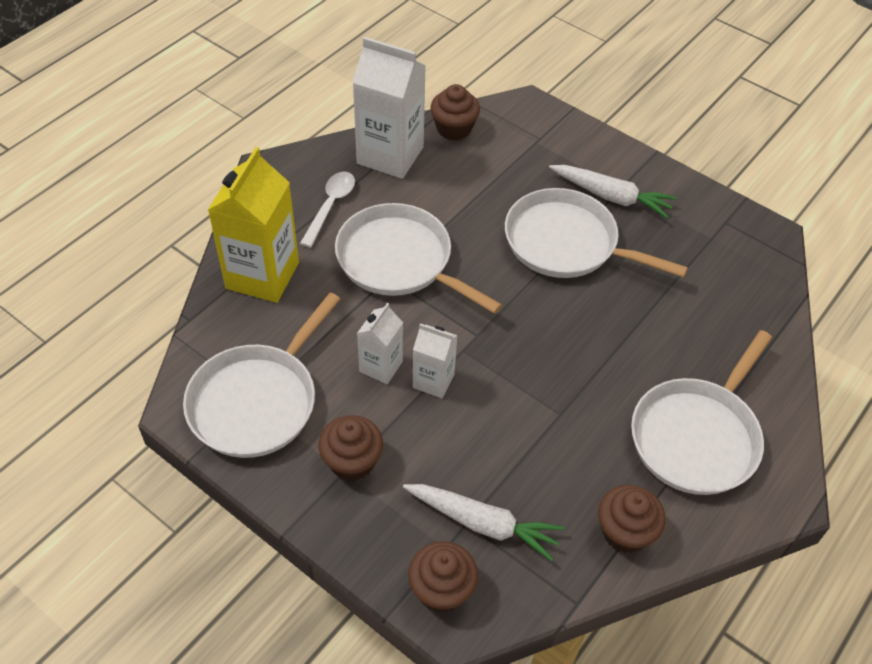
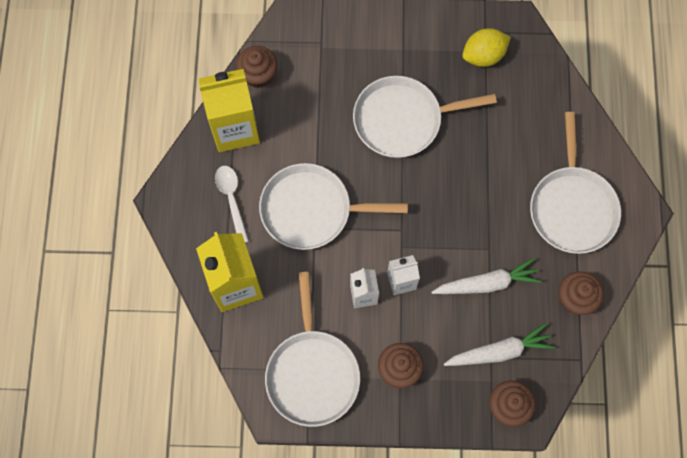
camera: 35 degrees left, 20 degrees up
(390, 155) = (235, 129): white carton -> yellow carton
(611, 196) = (402, 61): white carrot -> white carrot (487, 283)
(706, 240) = (483, 56): none -> yellow lemon

